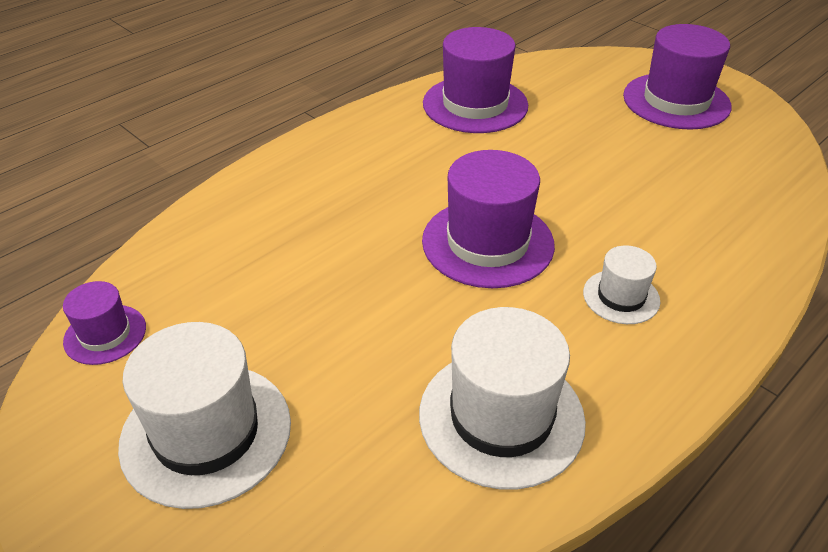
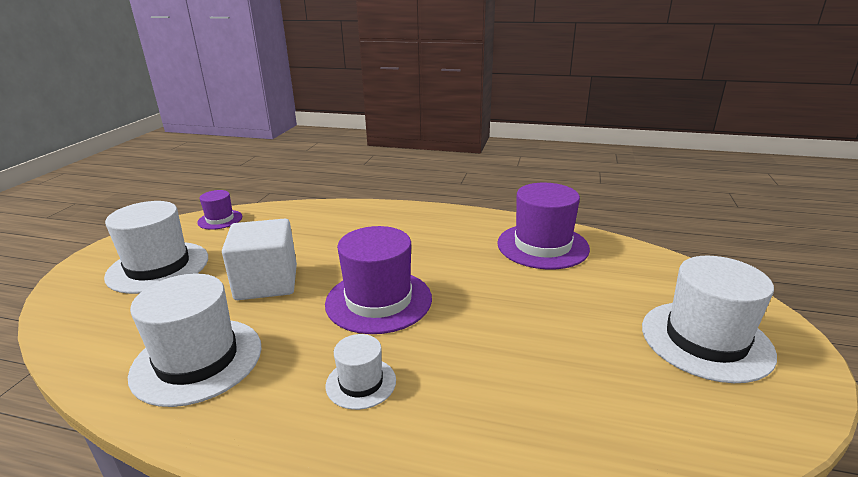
camera: 60 degrees right, 15 degrees down
(367, 322) = (266, 282): none -> white cube
(676, 101) = (705, 340): purple hat -> white hat

